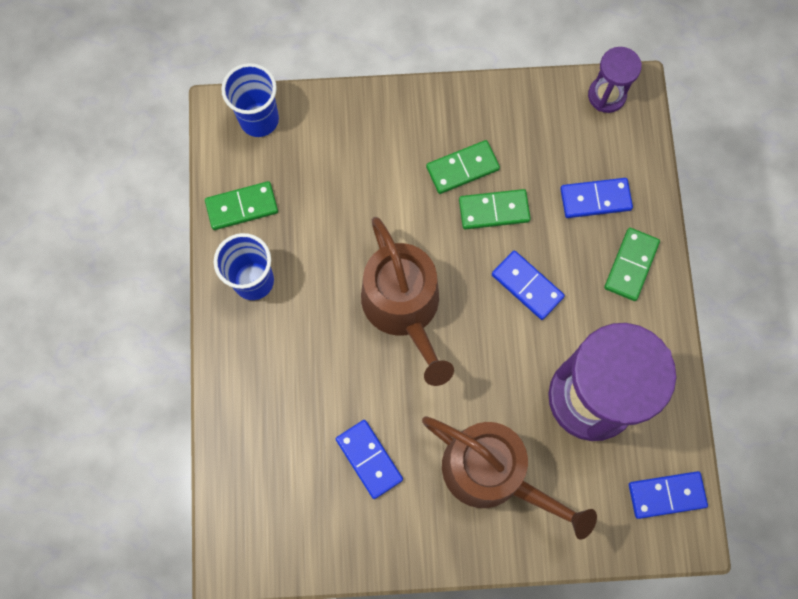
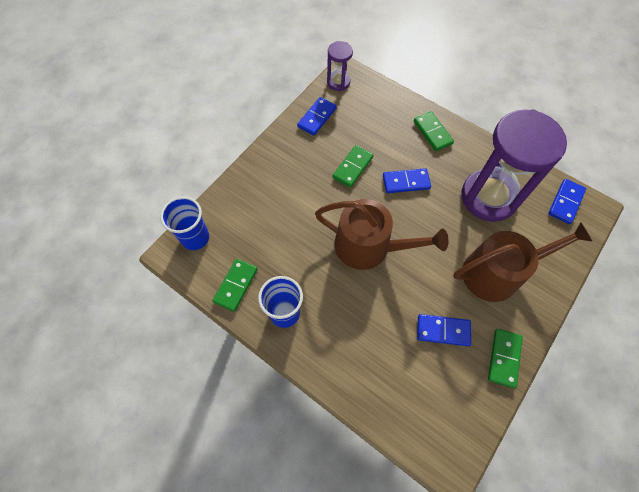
camera: 50 degrees left, 10 degrees down
(462, 168) = (317, 164): green domino -> green domino (504, 358)
(595, 199) = (386, 122): blue domino -> blue domino (317, 117)

